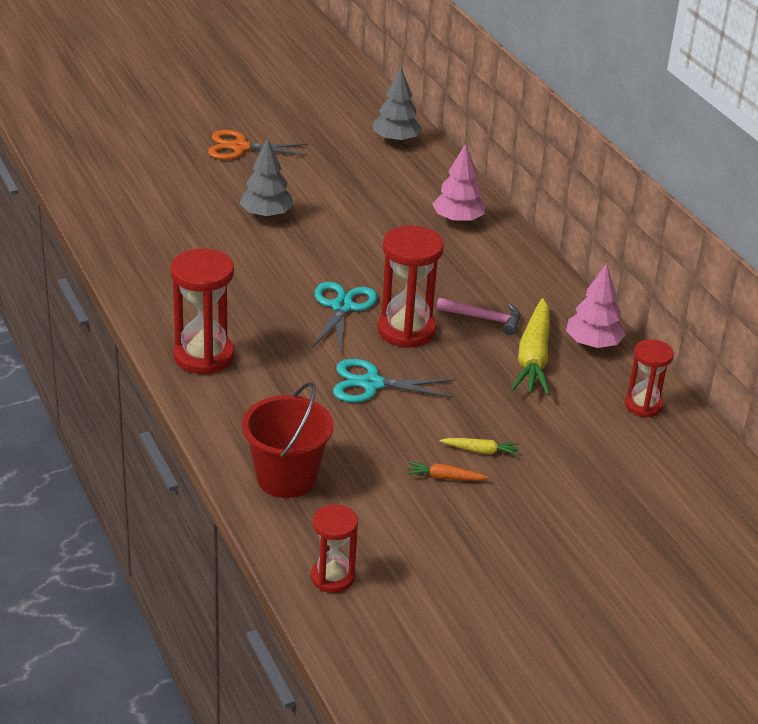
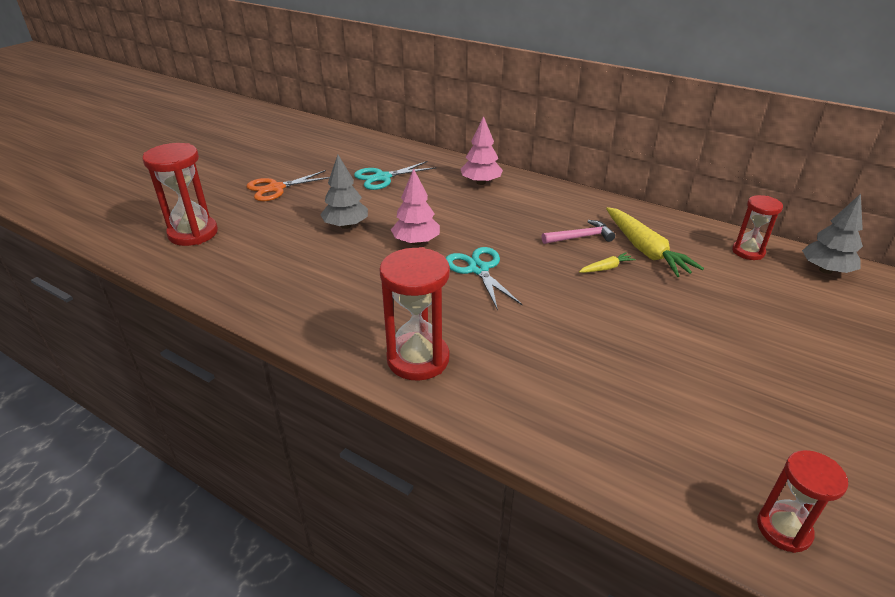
camera: 30 degrees left, 0 degrees up
(286, 478) = (617, 441): red bucket -> none
(371, 384) = (572, 319): turquoise scissors -> turquoise scissors (382, 177)
(395, 140) = (382, 150): grey tree -> grey tree (825, 270)
(406, 330) = (543, 267): red hourglass -> red hourglass (193, 233)
(444, 477) = (721, 371): orange carrot -> none
(480, 451) = (711, 334): yellow carrot -> yellow carrot (606, 268)
(593, 344) = (663, 225): pink tree -> pink tree (416, 242)

